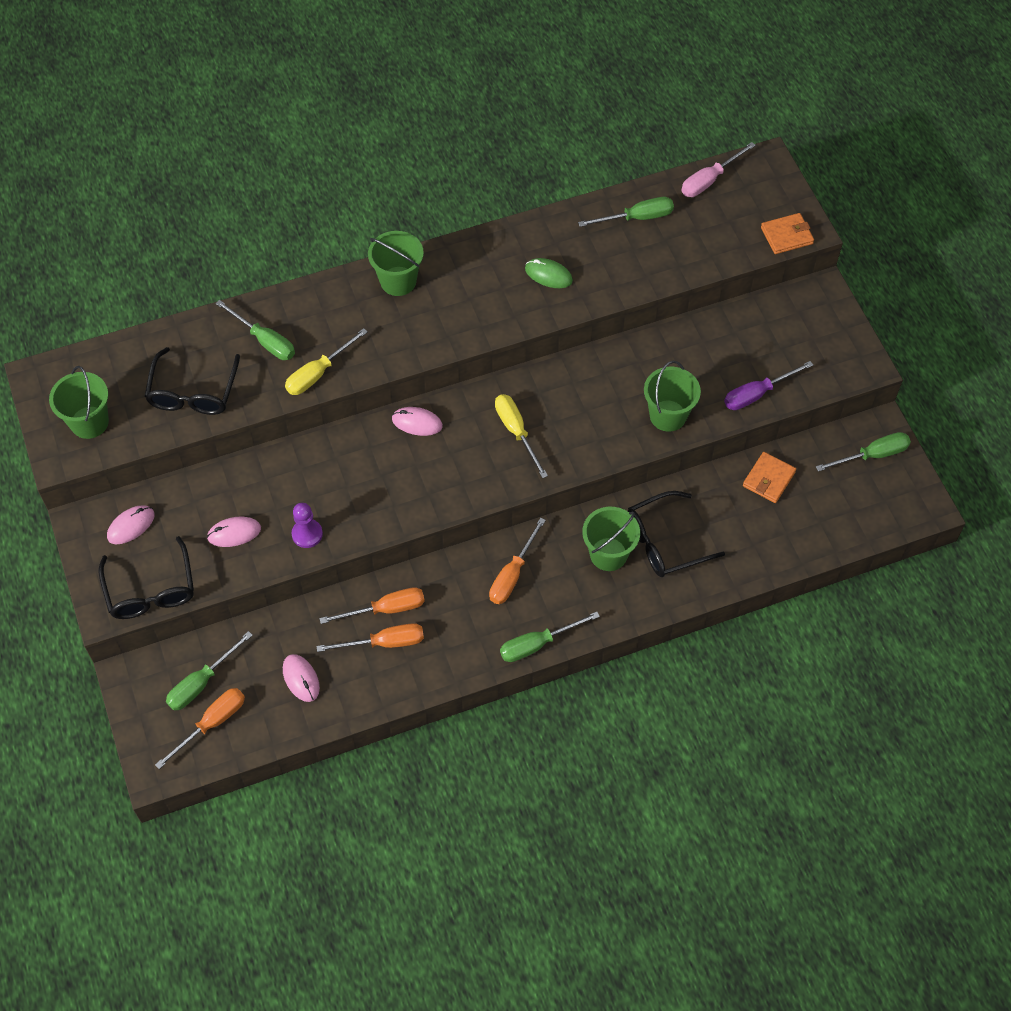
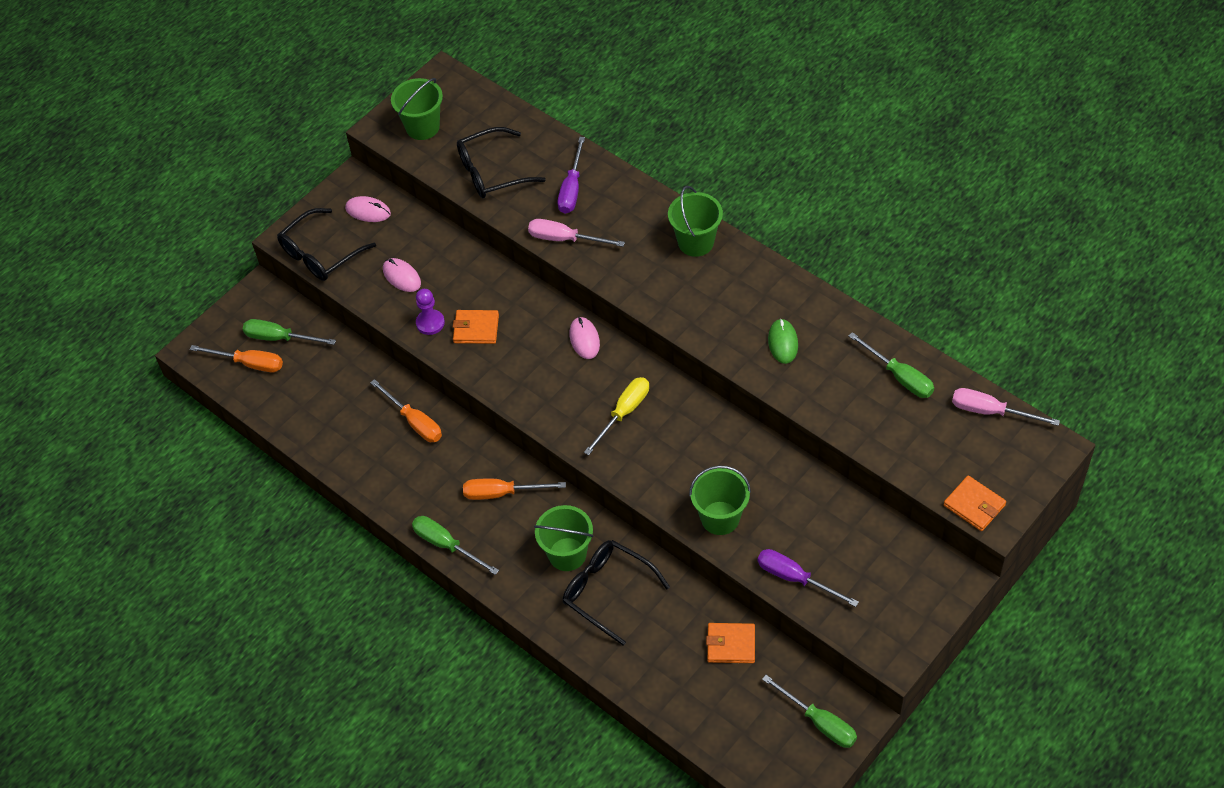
camera: 65 degrees right, 5 degrees down
(264, 341) = (572, 188): green screwdriver -> purple screwdriver
(301, 678) = (319, 399): pink mouse -> none
(318, 373) = (565, 239): yellow screwdriver -> pink screwdriver
(342, 500) = (476, 329): none -> orange wallet
(384, 643) = (383, 437): orange screwdriver -> none

